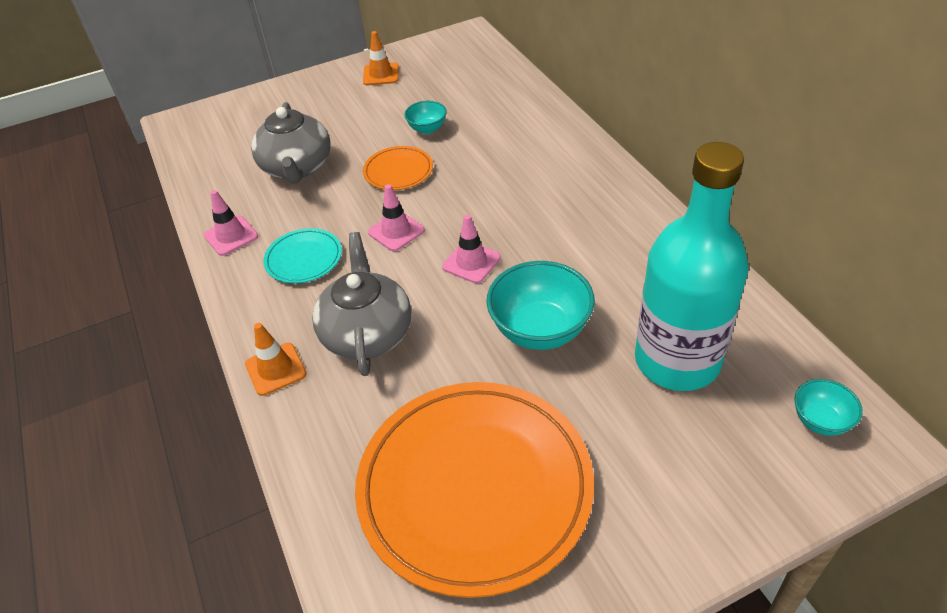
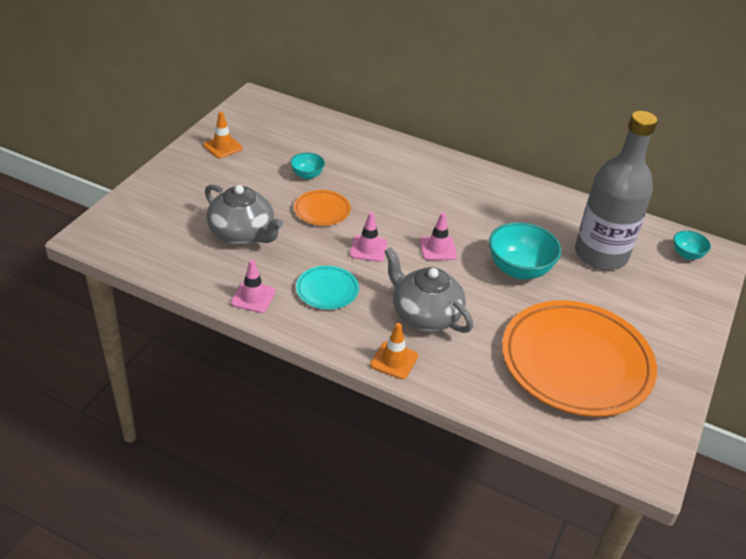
camera: 45 degrees left, 5 degrees down
(677, 360) = (601, 255): turquoise bottle -> grey bottle

